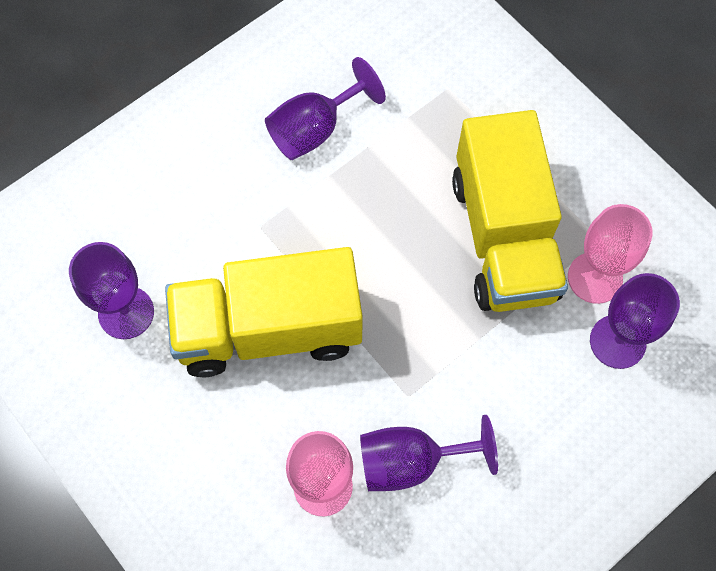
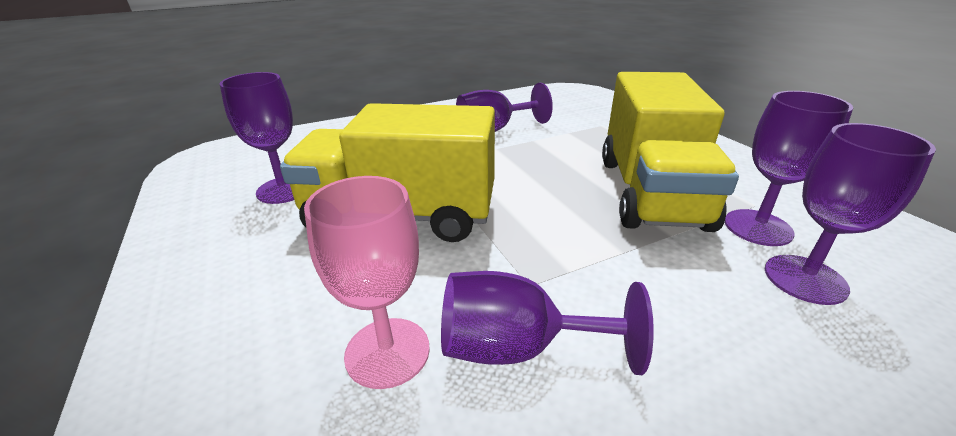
camera: 15 degrees right, 35 degrees down
(595, 277) = (758, 227): pink goblet -> purple goblet

